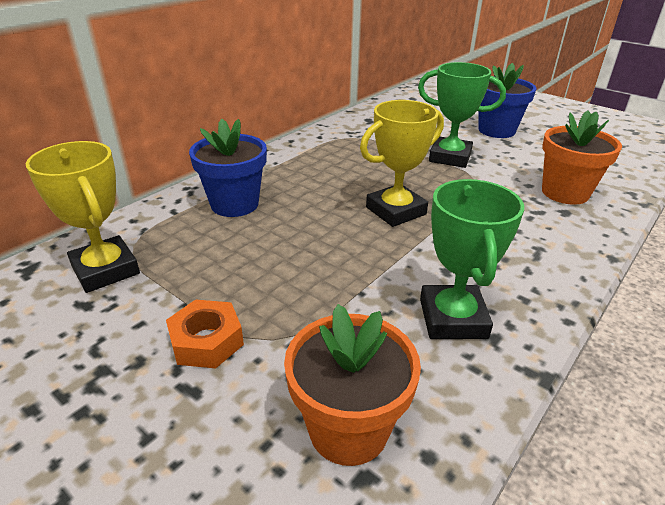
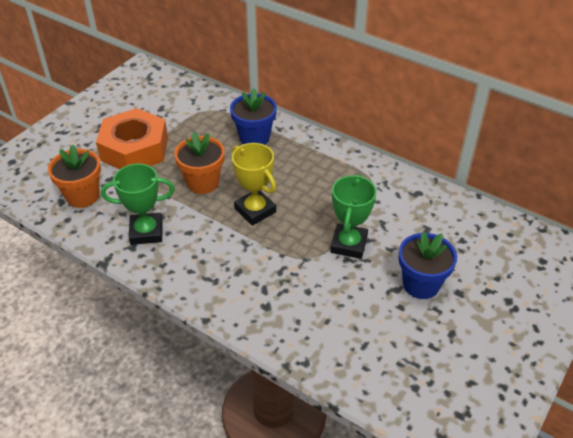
camera: 85 degrees right, 10 degrees up
(106, 270) = (186, 107): yellow trophy -> none
(206, 341) = (135, 149): orange nut -> orange nut, size x2.09
(565, 193) = (297, 312): orange flower pot -> orange flower pot (203, 182)

